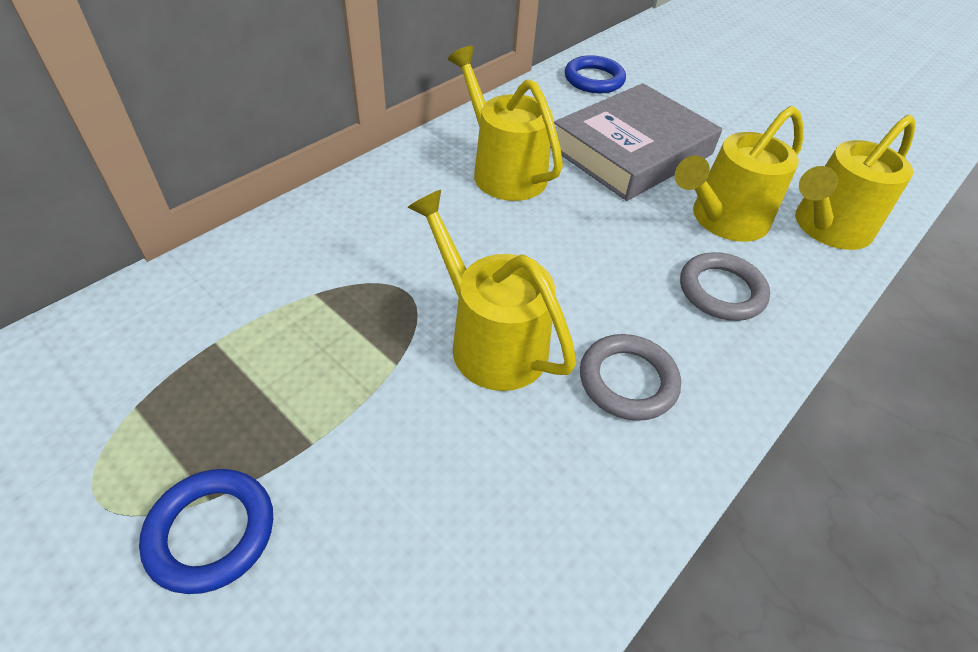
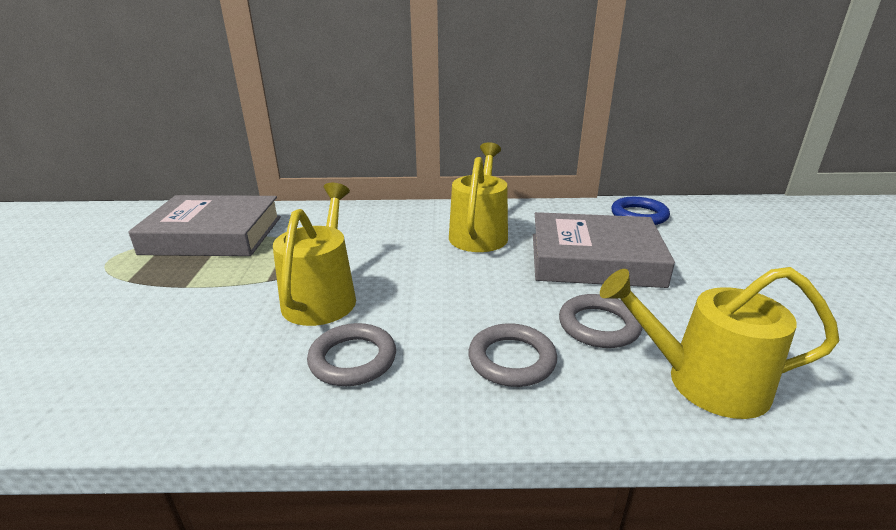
camera: 50 degrees right, 20 degrees down
(192, 354) = (213, 235): none -> grey book
(211, 532) = (108, 290): blue ring -> none
(723, 219) = (598, 326): yellow watering can -> grey ring

